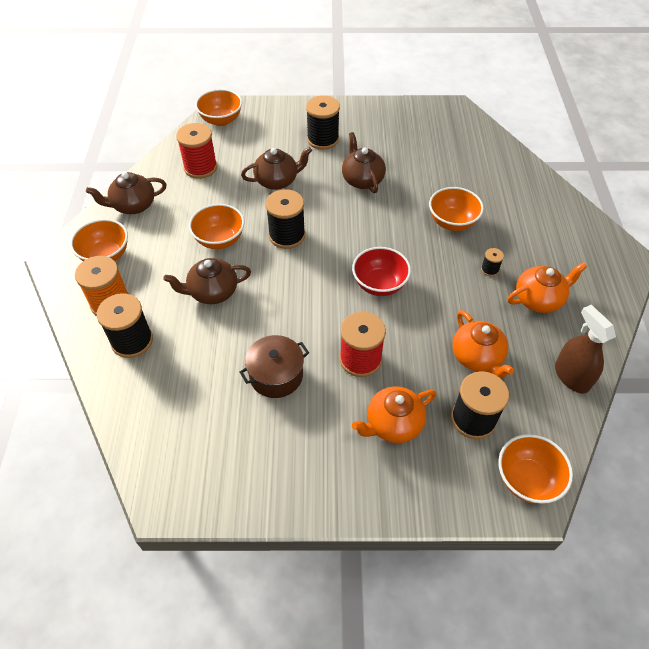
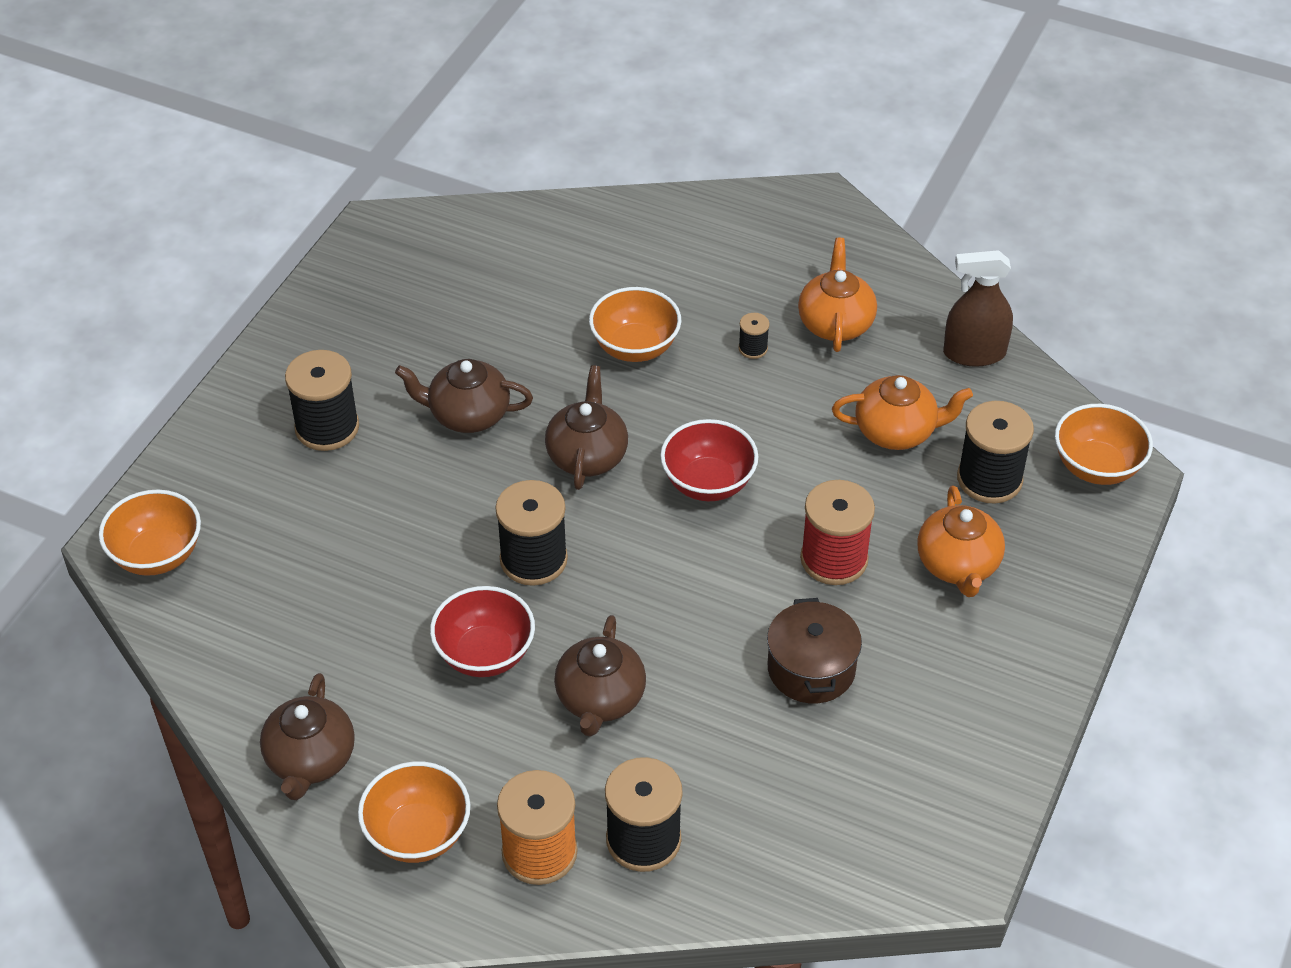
camera: 65 degrees left, 5 degrees down
(200, 167) = (275, 627): red spool -> none
(219, 240) = (485, 654): orange bowl -> red bowl
(277, 181) = (391, 527): brown teapot -> brown teapot (587, 455)

